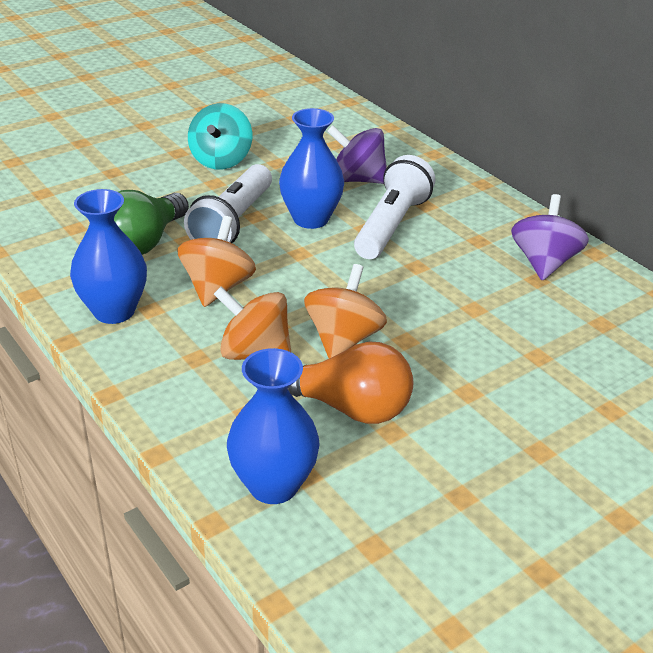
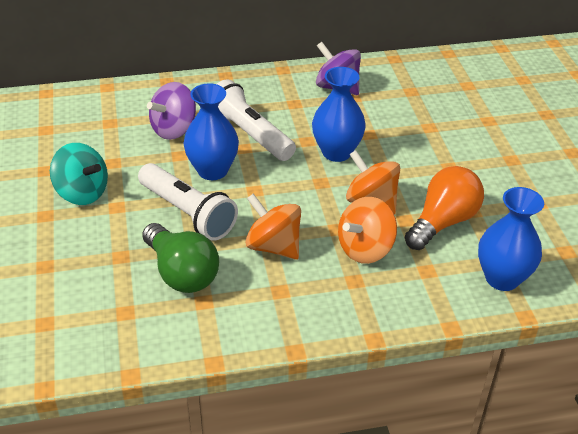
camera: 65 degrees left, 5 degrees up
(114, 311) = (271, 313): blue vase -> blue vase (336, 152)

